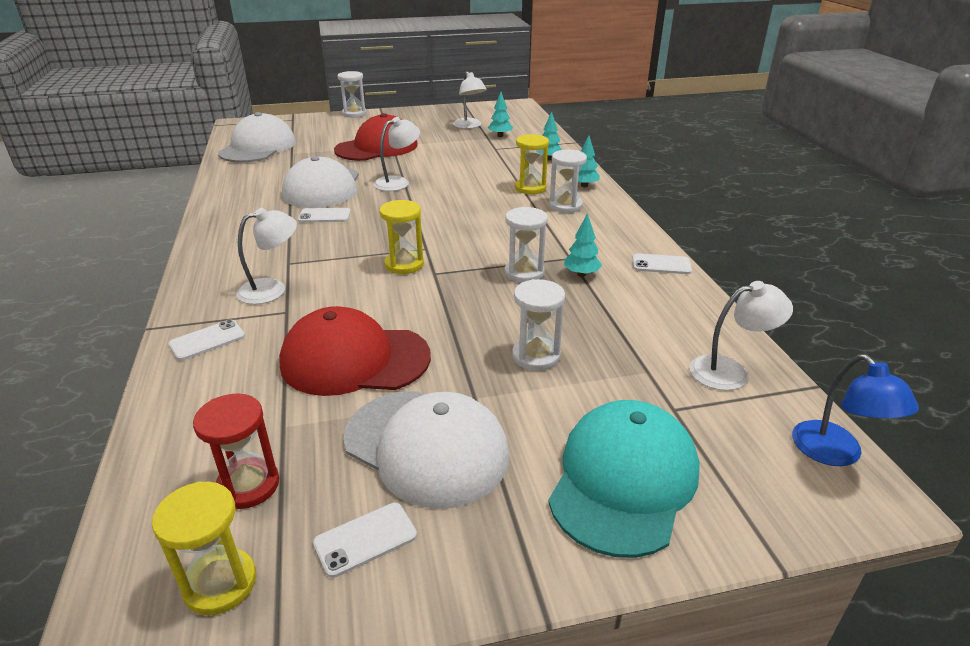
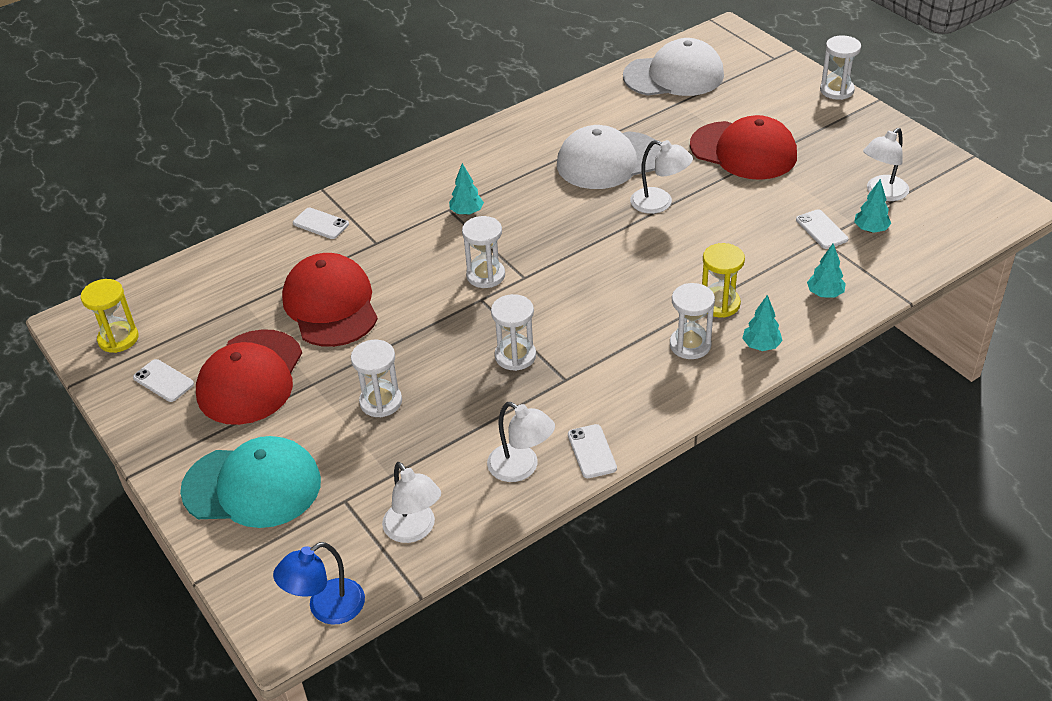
camera: 70 degrees right, 10 degrees up
(248, 485) = (189, 314): red hourglass -> none
(272, 289) = (403, 220): white lamp -> white lamp (521, 468)
(324, 216) = (548, 190): white phone -> white phone (821, 229)
(404, 264) = (486, 275): yellow hourglass -> white hourglass
(426, 447) = (250, 377): white cap -> red cap
(581, 274) = (535, 396): turquoise tree -> turquoise tree (466, 212)

